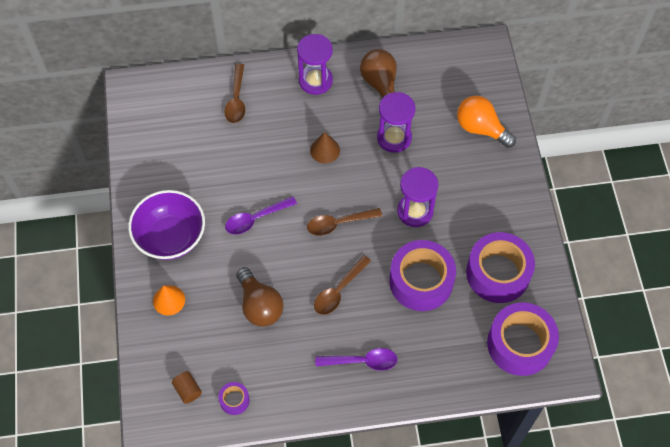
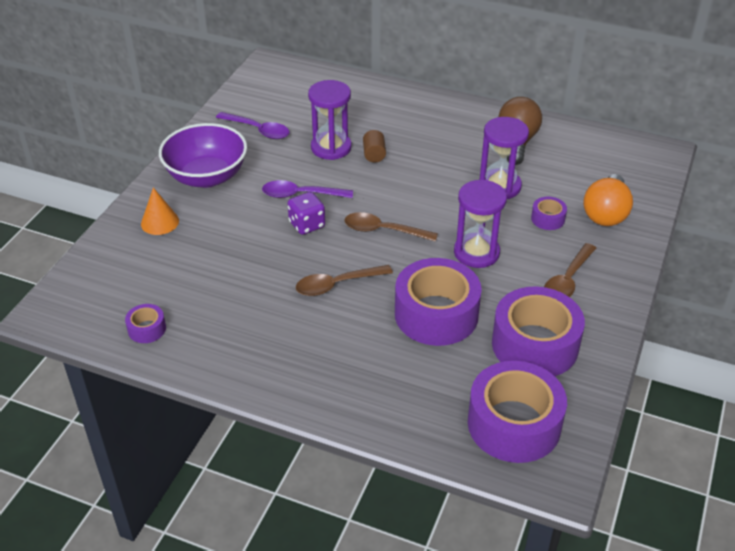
camera: 30 degrees right, 20 degrees down
(188, 390) = (109, 300): brown cylinder -> brown cylinder (374, 154)
(236, 100) = (359, 104): brown spoon -> brown spoon (567, 280)
(259, 305) = (244, 263): brown light bulb -> none
(280, 246) = (307, 225): none -> purple dice
(315, 80) = (450, 117): purple hourglass -> purple hourglass (331, 148)
(325, 150) = (417, 170): brown cone -> none
(362, 361) = (311, 356): purple spoon -> purple spoon (258, 130)
(445, 153) = (548, 219): none -> purple tape
(480, 128) = (606, 213): orange light bulb -> orange light bulb turned 135 degrees counterclockwise

